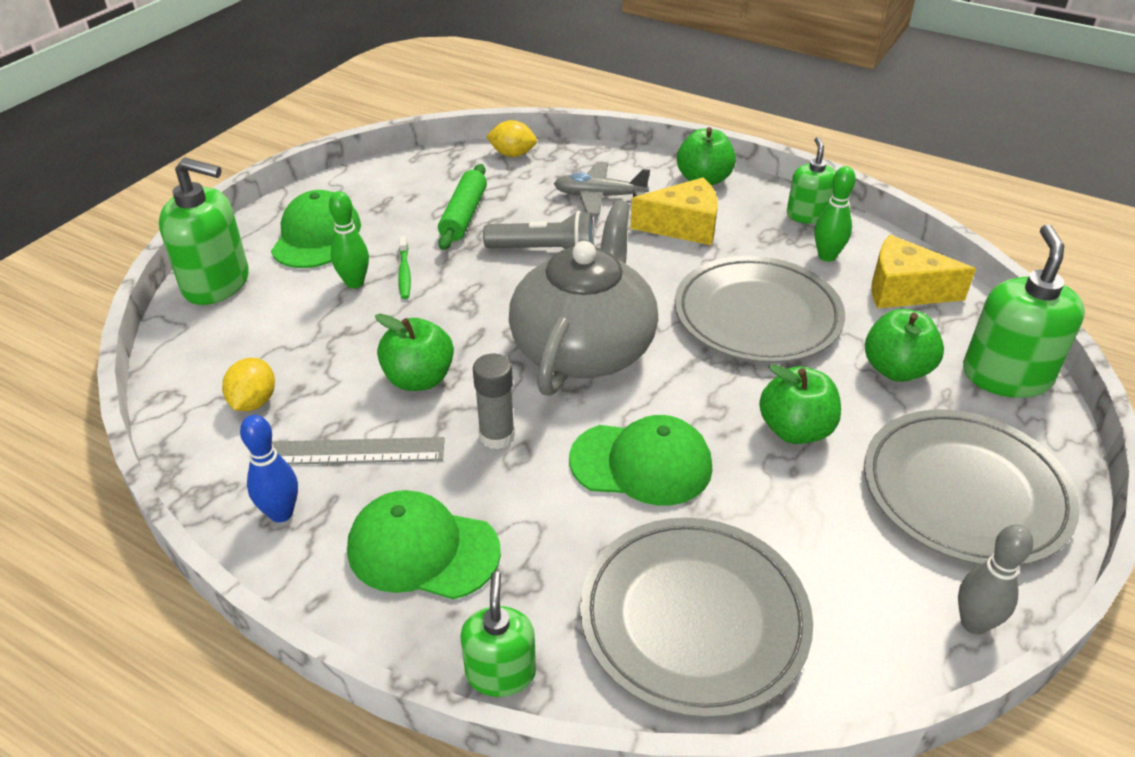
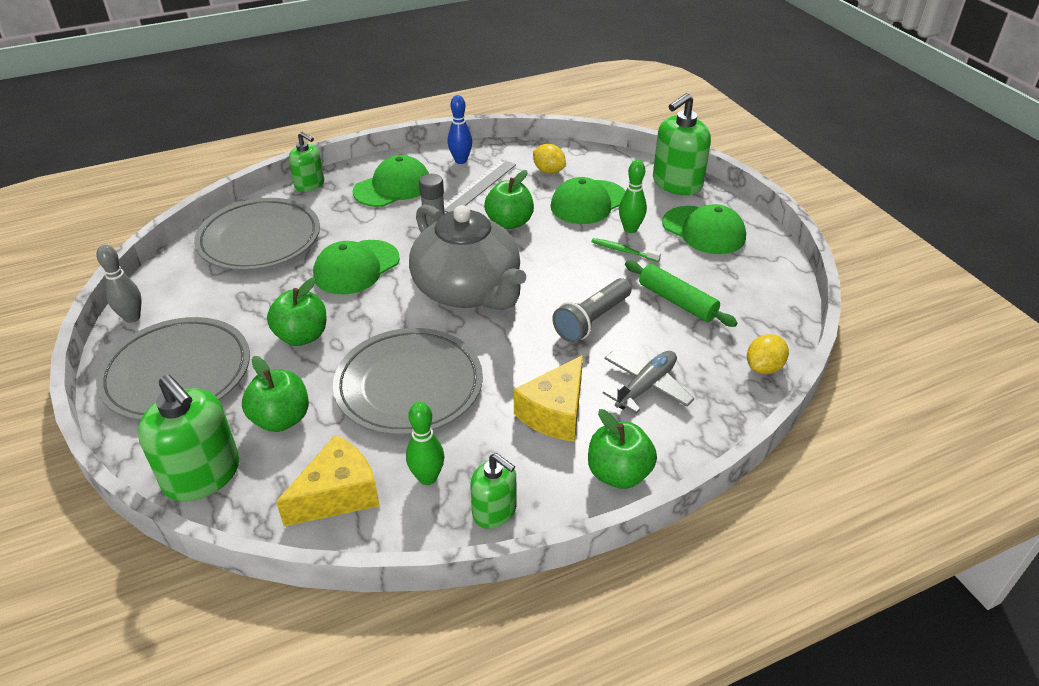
camera: 125 degrees right, 0 degrees up
(317, 334) = (588, 202): none -> green cap

